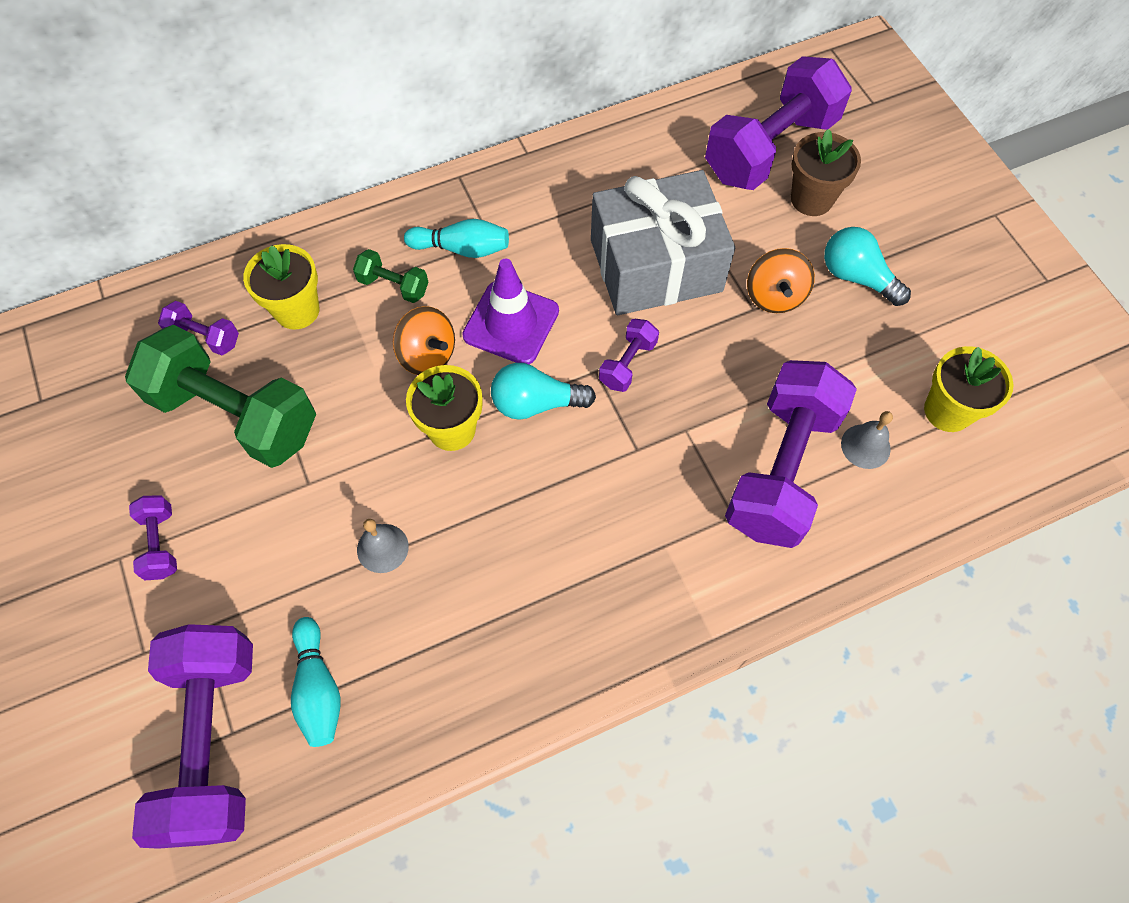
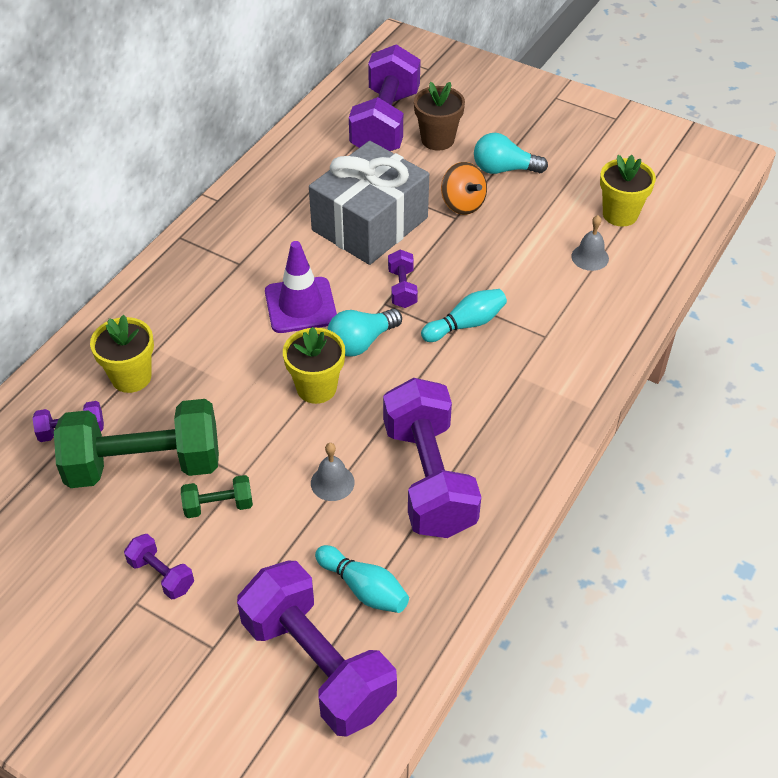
camera: 35 degrees left, 15 degrees down
(393, 286) = (192, 325): green dumbbell -> green dumbbell (218, 506)
(427, 355) = (257, 354): orange spinning top -> none
(462, 248) = (223, 279): turquoise bowling pin -> turquoise bowling pin (466, 324)
(781, 469) = (551, 296): purple dumbbell -> purple dumbbell (429, 478)

